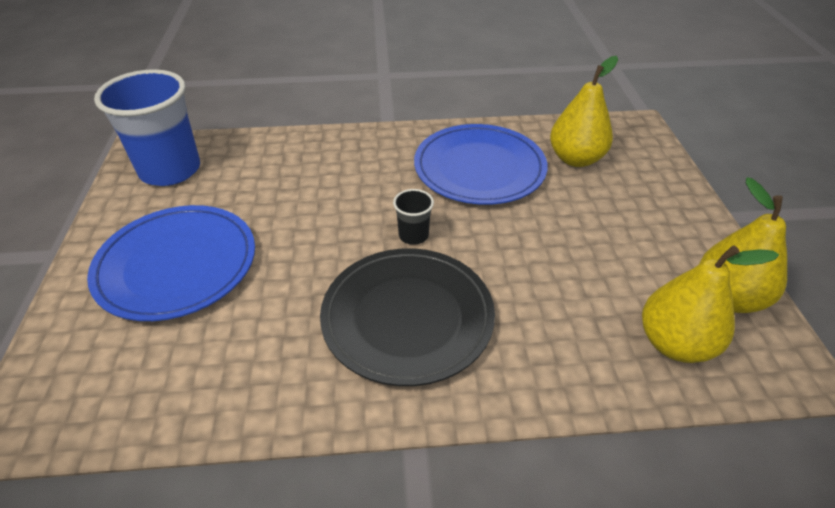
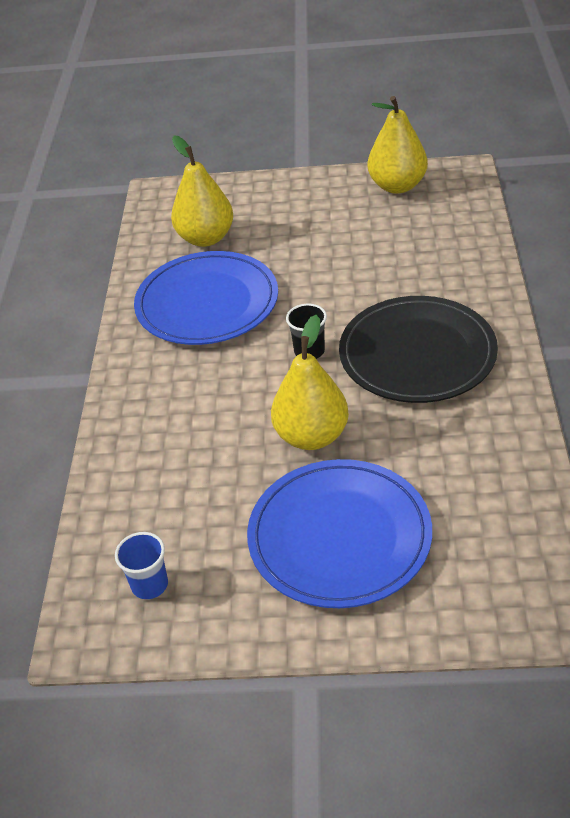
camera: 80 degrees left, 0 degrees up
(170, 170) = (149, 585): blue cup -> blue cup, size x0.44
(675, 344) = (442, 217): yellow pear -> yellow pear (311, 436)

